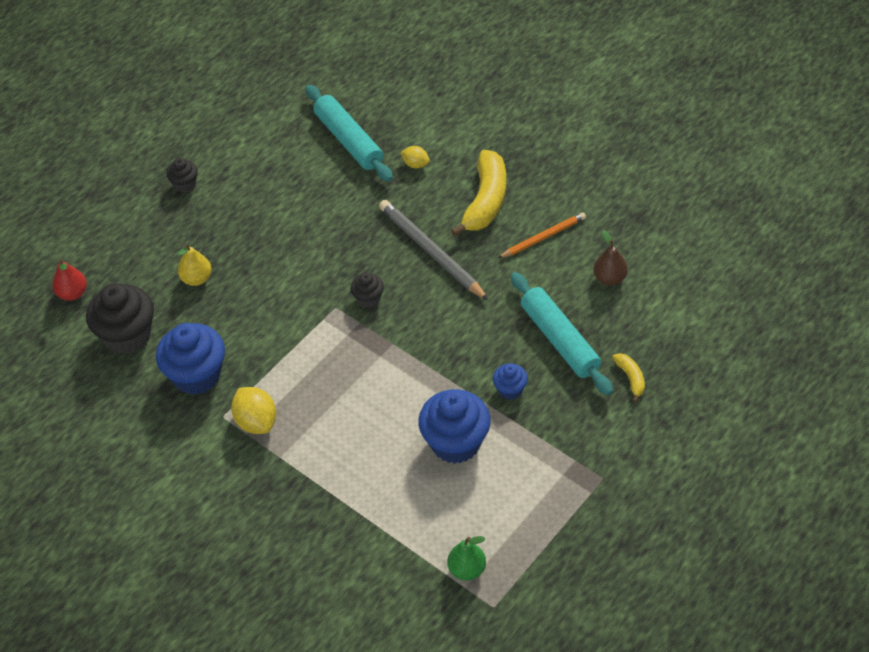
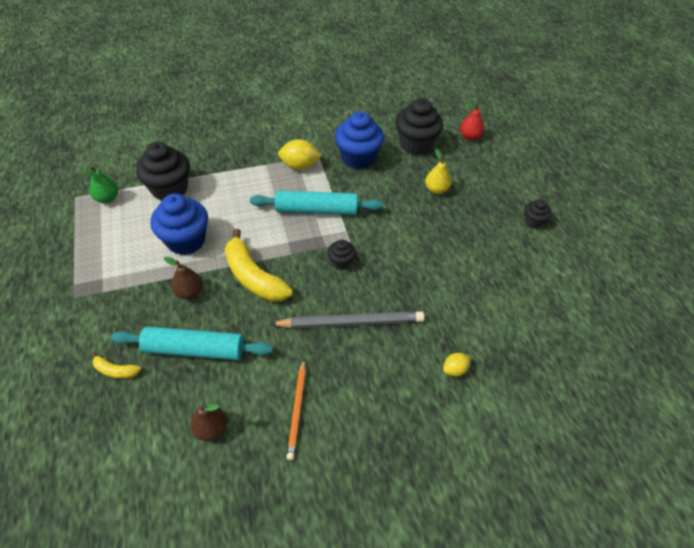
camera: 120 degrees right, 0 degrees up
(348, 140) = (517, 339): turquoise rolling pin -> turquoise rolling pin (316, 210)
(400, 520) = (169, 189): none -> black cupcake
(485, 201) = (372, 394): yellow banana -> yellow banana (253, 277)
(510, 389) = (189, 292): blue cupcake -> brown pear

